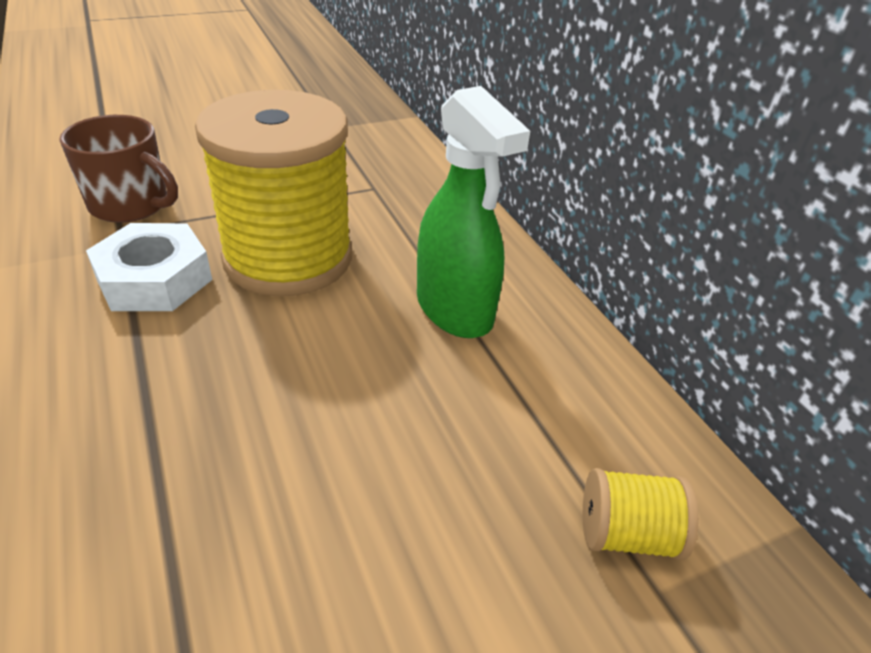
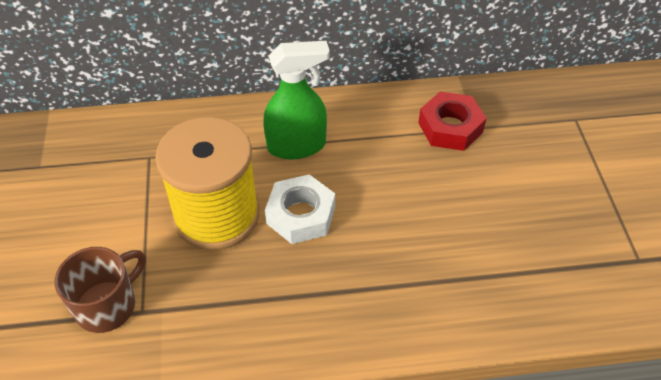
camera: 70 degrees left, 10 degrees up
(155, 279) = (213, 289): white nut -> white nut (301, 215)
(627, 534) = (450, 127): yellow spool -> red nut

